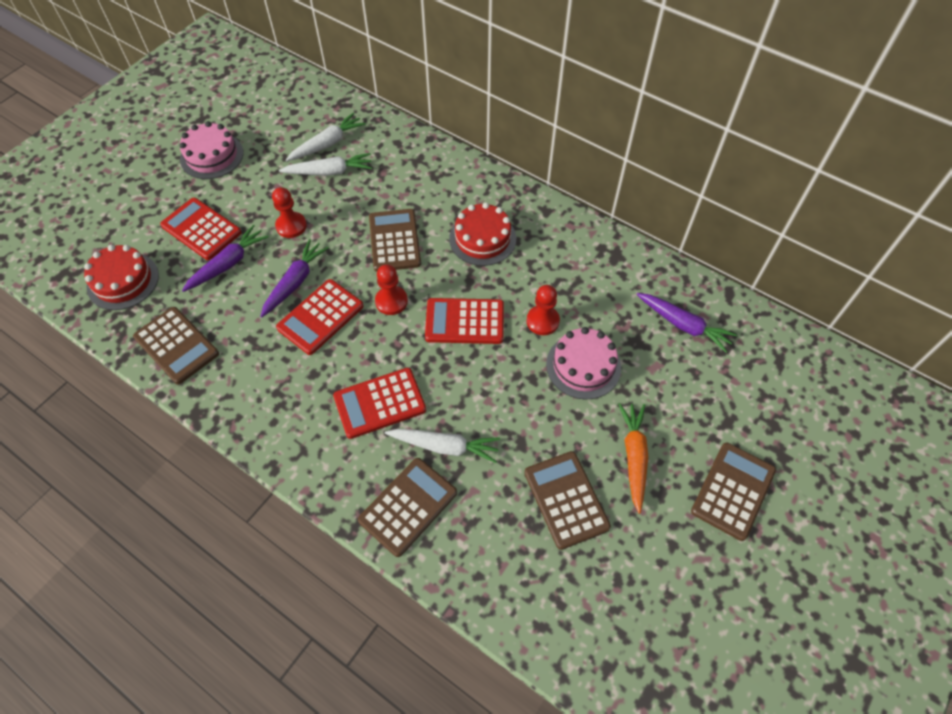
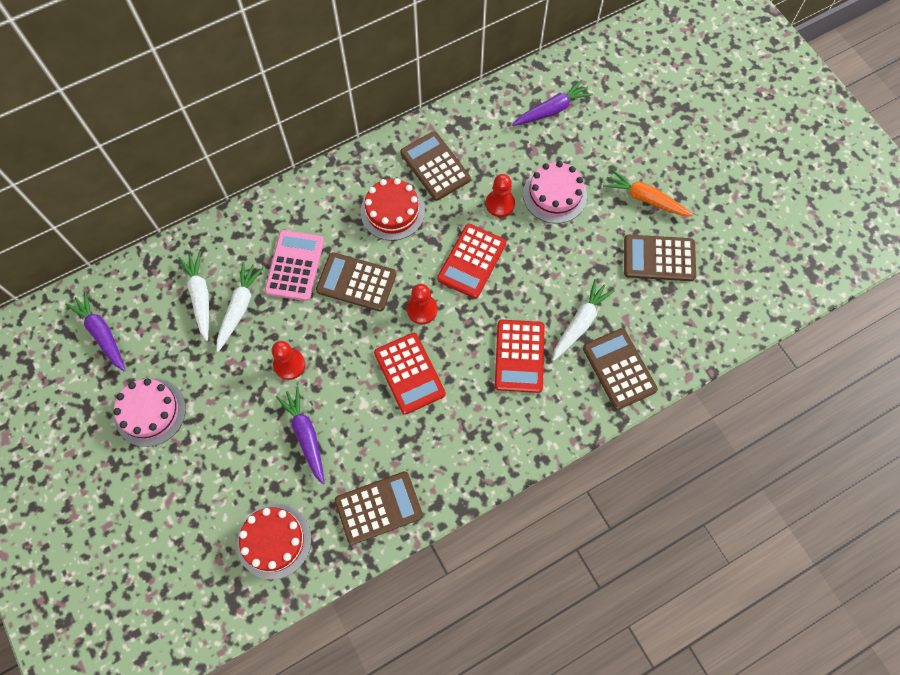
camera: 65 degrees left, 10 degrees up
(201, 229) = (247, 449): red calculator -> none
(295, 282) = (359, 382): purple carrot -> purple carrot (102, 334)
(388, 191) = (295, 266): none -> pink calculator
(733, 491) = (696, 151): brown calculator -> brown calculator (435, 166)

